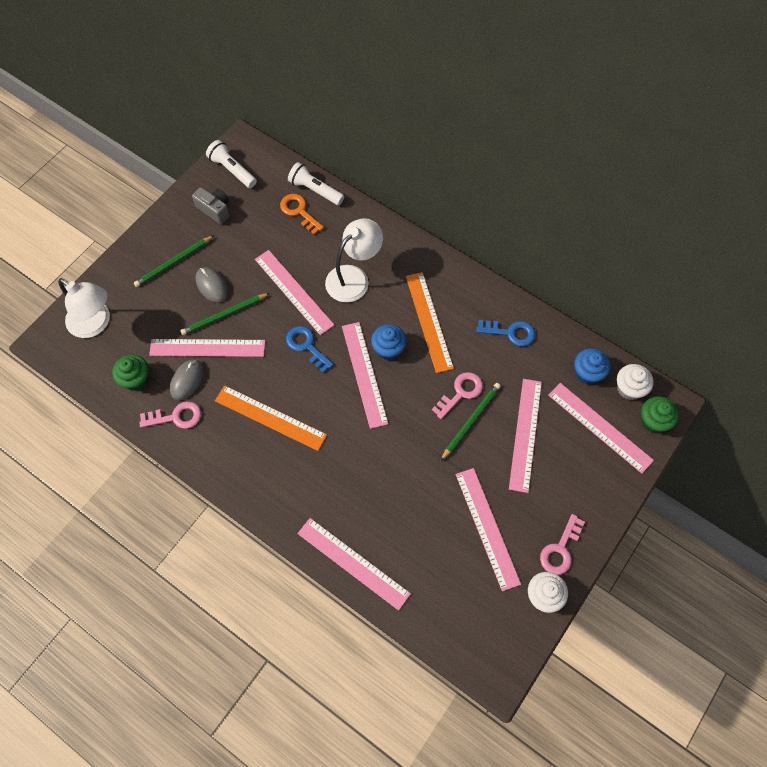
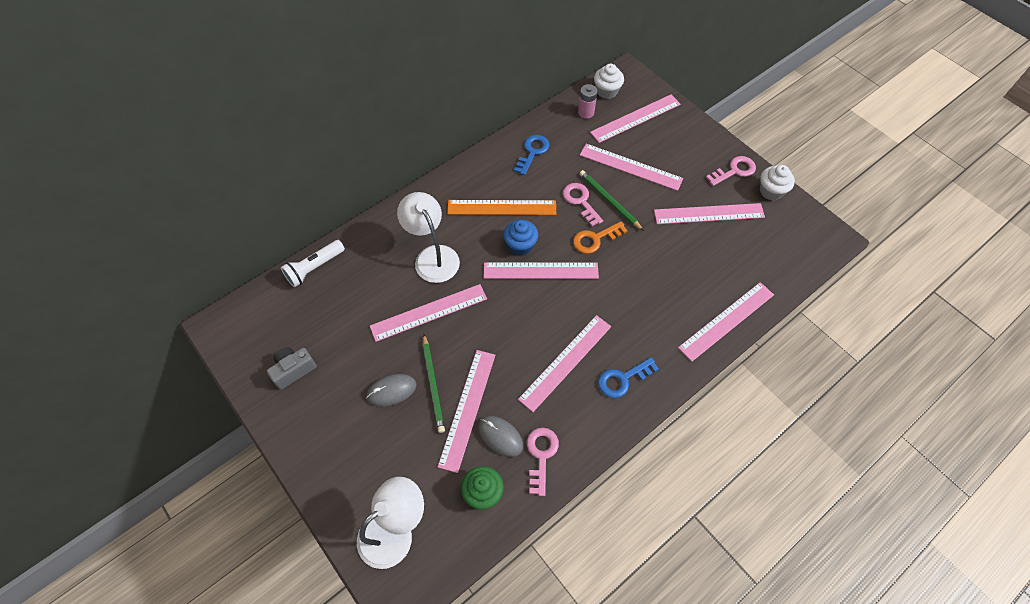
camera: 75 degrees left, 5 degrees down
(173, 262) = (345, 426): green pencil -> none
(232, 170) = (248, 342): white flashlight -> none
(270, 418) = (566, 362): orange ruler -> pink ruler
(299, 211) = (334, 288): orange key -> orange key (595, 239)
(306, 346) = (495, 313): blue key -> blue key (623, 379)
(560, 549) = (734, 171): pink key -> pink key turned 75 degrees counterclockwise
(587, 373) = (586, 112): blue cupcake -> pink battery
(653, 421) = (638, 85): green cupcake -> none

